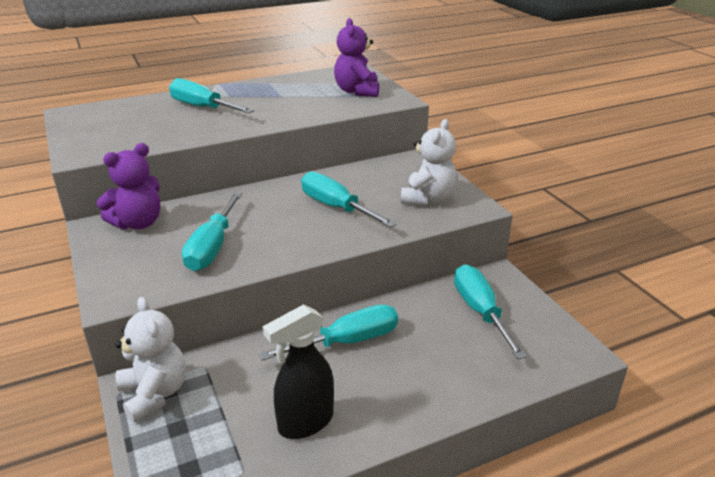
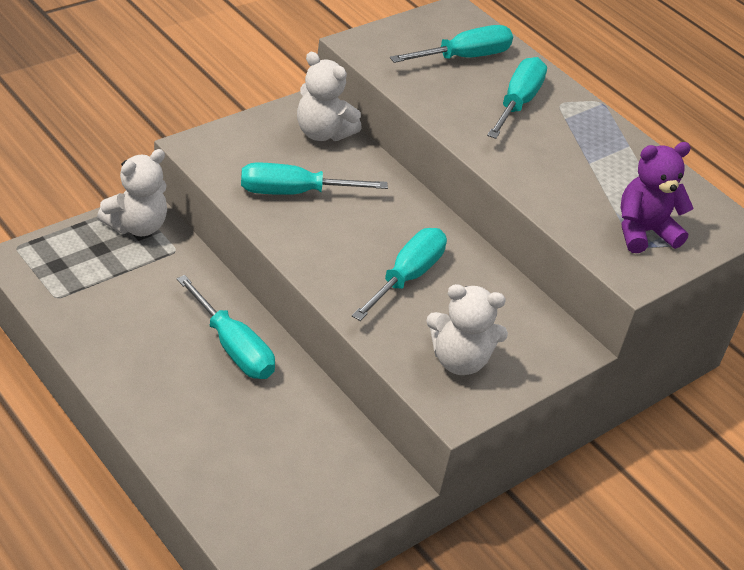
camera: 70 degrees right, 10 degrees up
(138, 223) = (322, 133): purple teddy bear -> white teddy bear
(305, 422) = (116, 328): black spray bottle -> none
(480, 311) = (313, 462): turquoise screwdriver -> turquoise screwdriver (463, 57)

